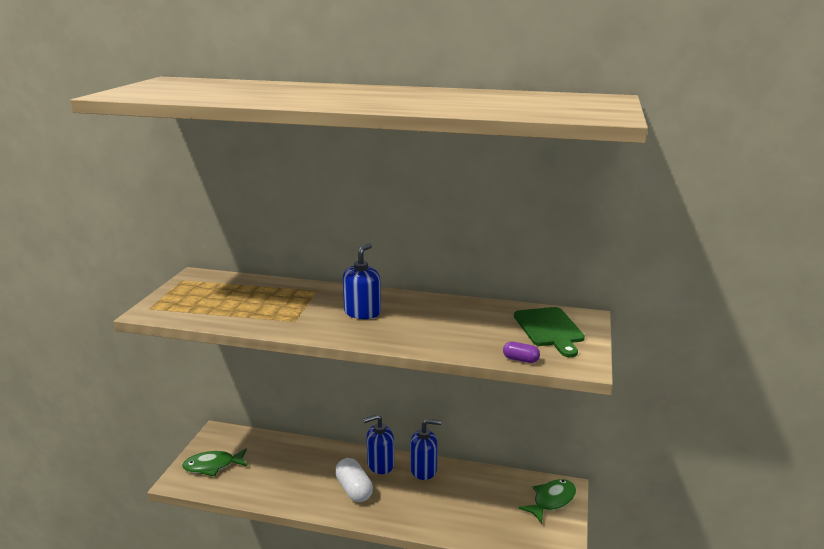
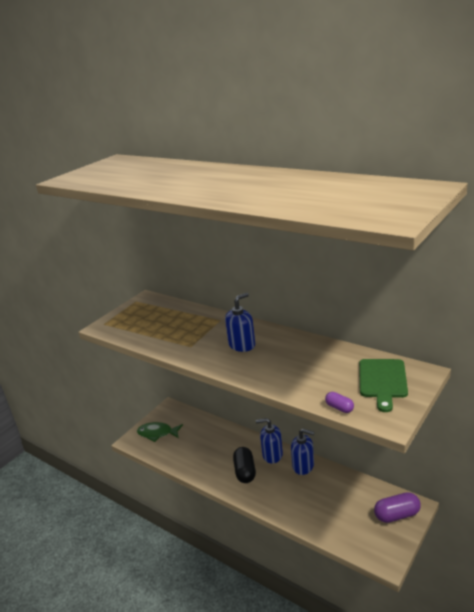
camera: 25 degrees right, 5 degrees up
(354, 489) = (245, 472): white capsule -> black capsule
(551, 501) = (396, 515): green fish -> purple capsule

